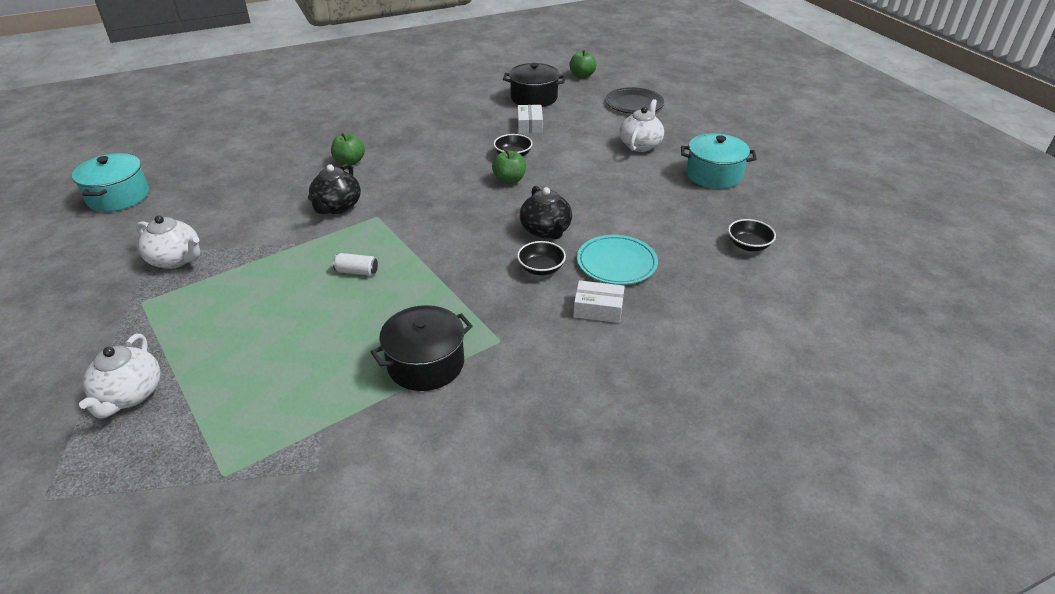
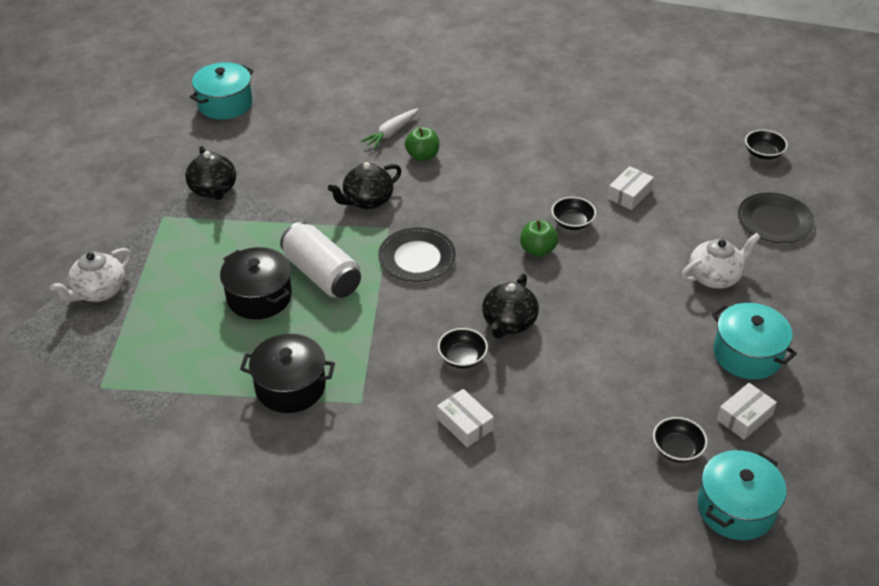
camera: 40 degrees right, 5 degrees up
(176, 260) = (213, 190): white teapot -> black teapot
(305, 158) = (391, 133): none -> white carrot
(357, 271) = (322, 274): white can -> white can, size x2.25
(424, 224) = (417, 258): none -> black plate
(534, 98) = (673, 160): black pot -> black pot (259, 297)
(582, 75) = (763, 154): green apple -> black bowl
(616, 263) = (532, 391): turquoise plate -> none
(758, 207) = (744, 417): none -> white box
(823, 258) = (736, 508): none -> turquoise pot

